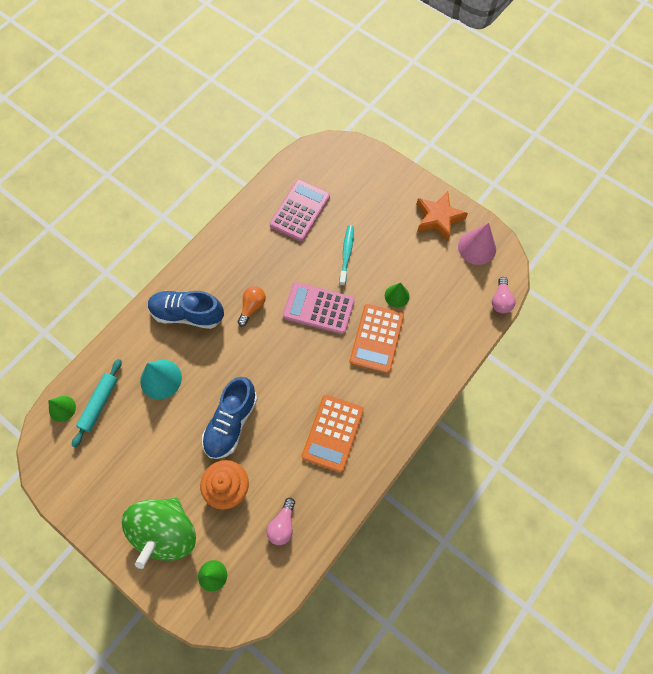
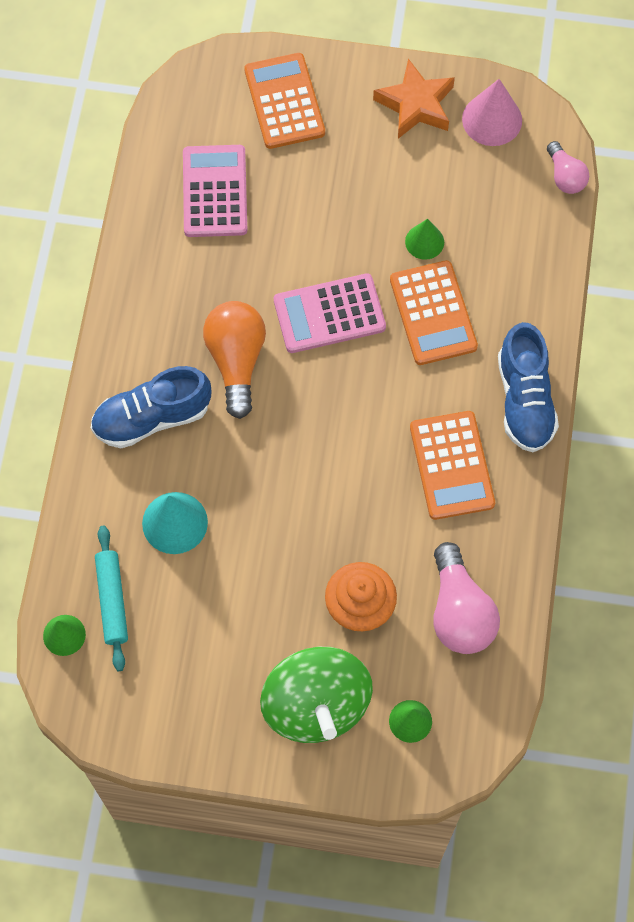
camera: 30 degrees left, 0 degrees up
(231, 423) = (310, 525): blue shoe -> blue shoe (524, 400)
(252, 307) = (236, 360): orange light bulb -> orange light bulb, size x1.72
(282, 525) = (459, 612): pink light bulb -> pink light bulb, size x1.72
(346, 254) = (320, 220): turquoise toothbrush -> none
(367, 182) = (284, 101): none -> orange calculator

